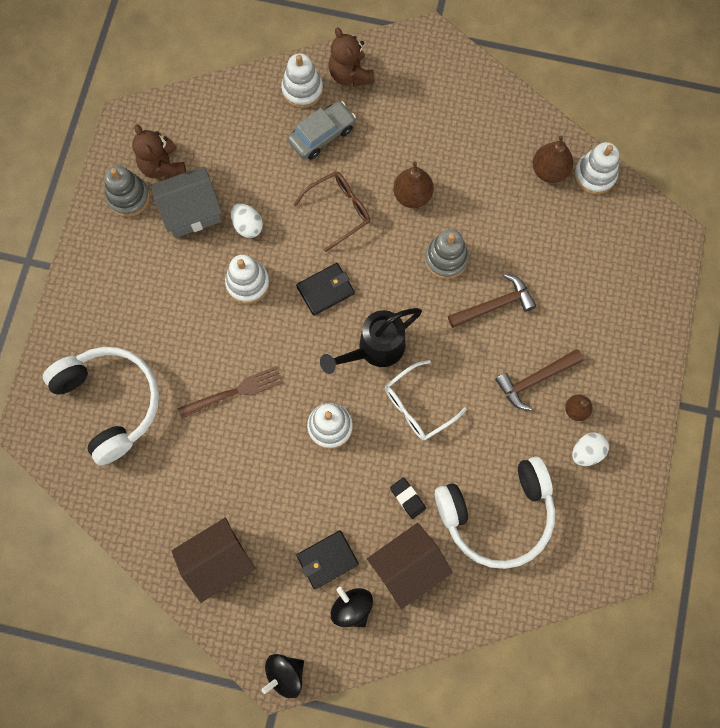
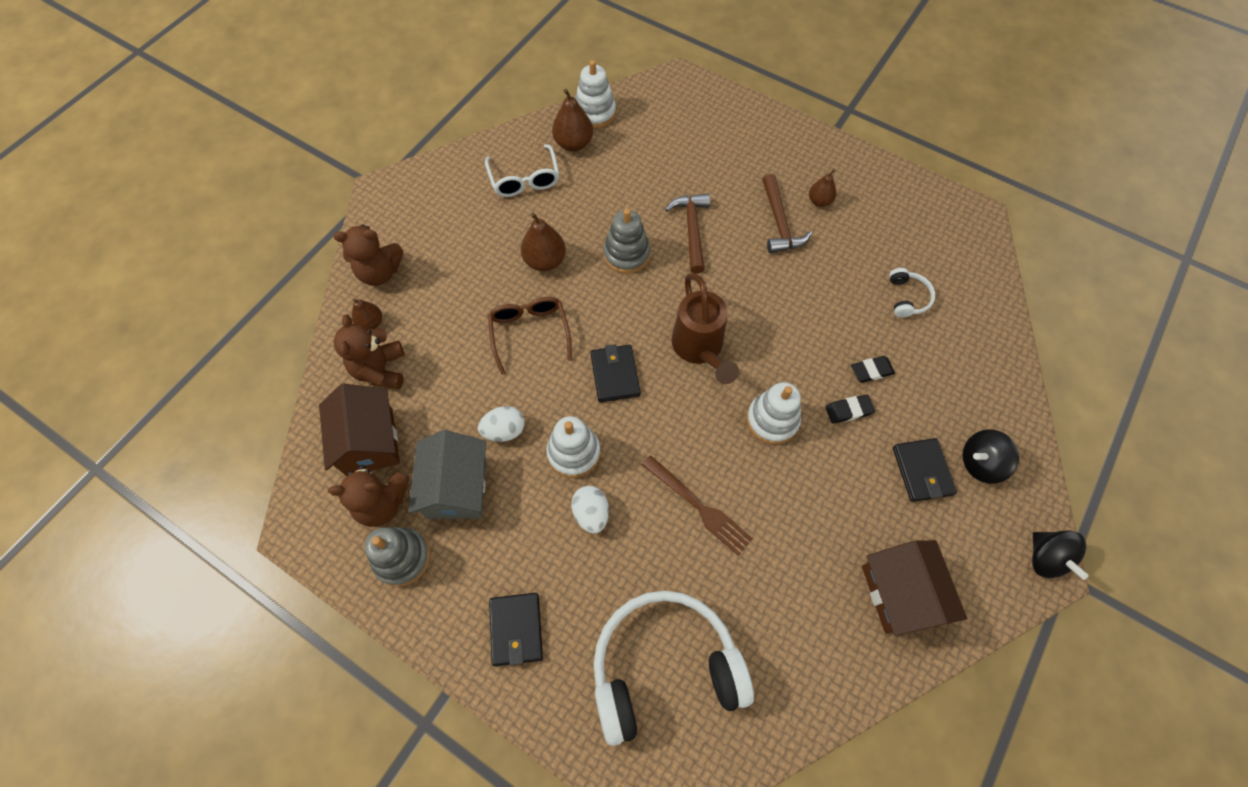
camera: 70 degrees left, 10 degrees down
(104, 294) = (516, 629): none -> black wallet
(235, 391) = (700, 507): brown fork -> brown fork turned 135 degrees clockwise
(265, 115) = (380, 370): none -> brown teddy bear
(302, 89) = (371, 323): white stacking toy -> brown pear
(322, 135) = (435, 321): grey car -> none
(362, 487) = (848, 410): none -> black eraser
(375, 349) = (699, 349): black watering can -> brown watering can
(407, 566) = (945, 394): brown house -> brown house (370, 442)
(417, 406) = (775, 330): white glasses -> white glasses (524, 179)
(497, 514) = (907, 297): white headphones -> white headphones, size x0.42
(586, 452) = (862, 207): white egg -> white egg (591, 513)

